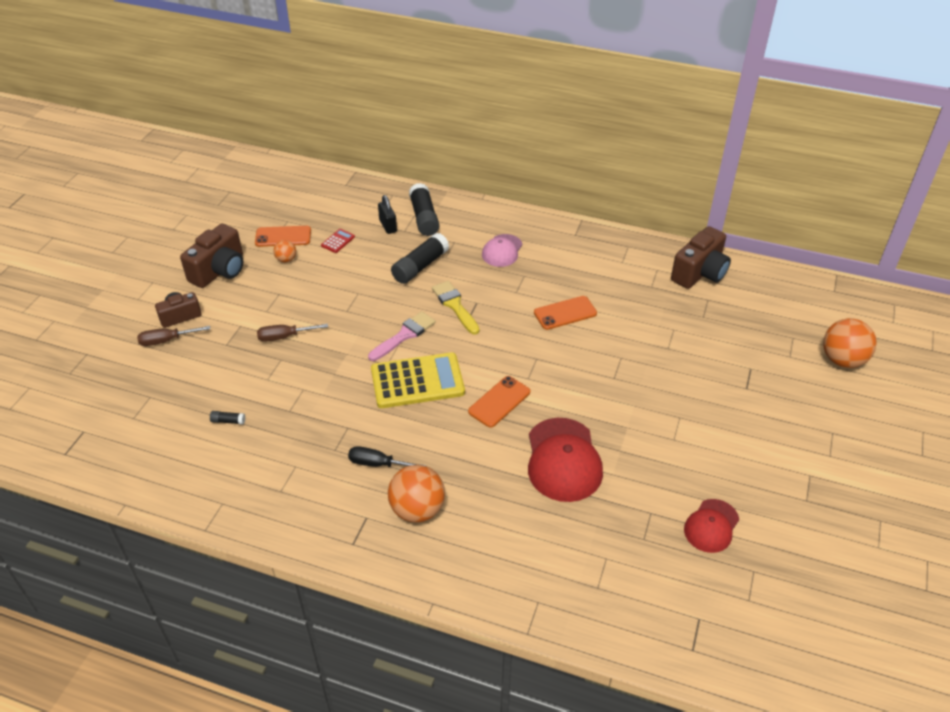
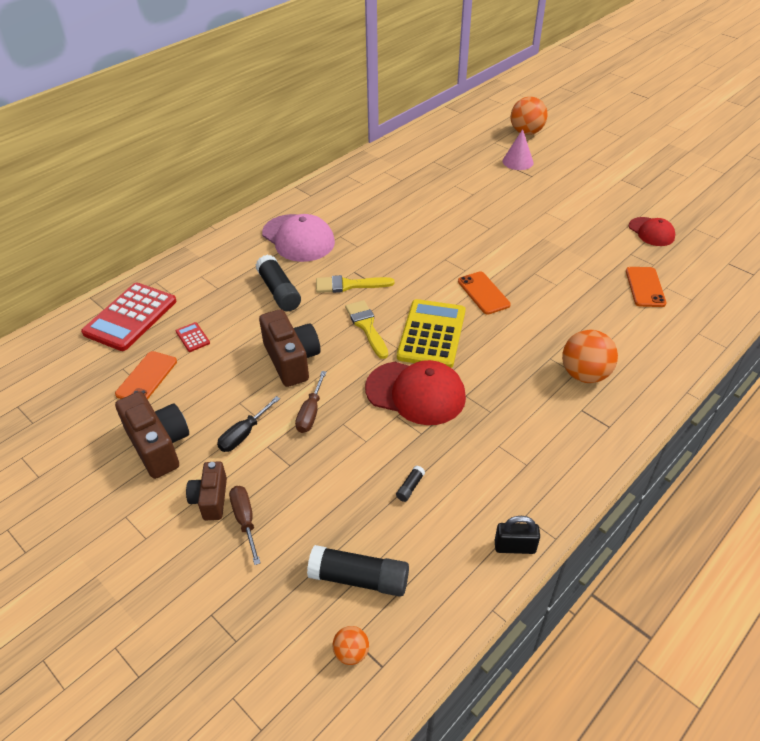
camera: 65 degrees left, 0 degrees up
(166, 340) = (245, 520): brown screwdriver -> brown screwdriver turned 150 degrees clockwise
(286, 259) = (187, 384): orange ball -> orange ball (351, 652)
(344, 201) = (130, 317): none -> red calculator
(378, 464) = (521, 386): black screwdriver -> black screwdriver (244, 434)
(388, 226) = (200, 297): black padlock -> black padlock (514, 547)
(404, 335) = (366, 326): pink brush -> yellow brush
(424, 218) = (210, 270): black glue stick -> black glue stick (359, 578)
(502, 251) = (298, 238): pink cap -> pink cap, size x1.67
(563, 460) = (563, 278): red cap -> red cap (416, 393)
(565, 313) = (402, 229): orange phone -> orange phone (645, 287)
(700, 273) = (403, 155): brown camera -> brown camera (291, 360)
(767, 368) = (518, 161): none -> pink cone

